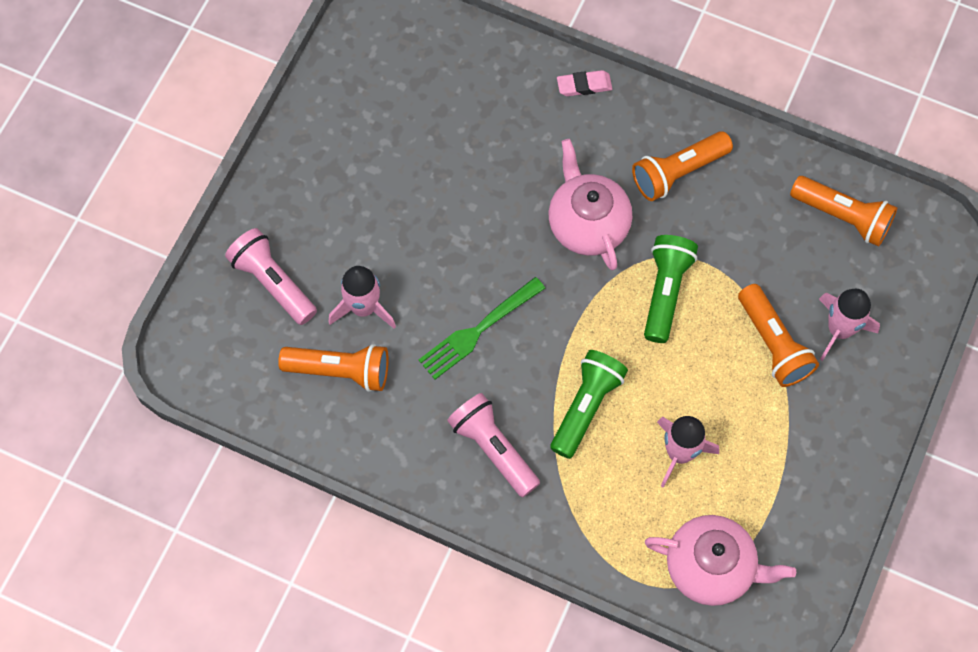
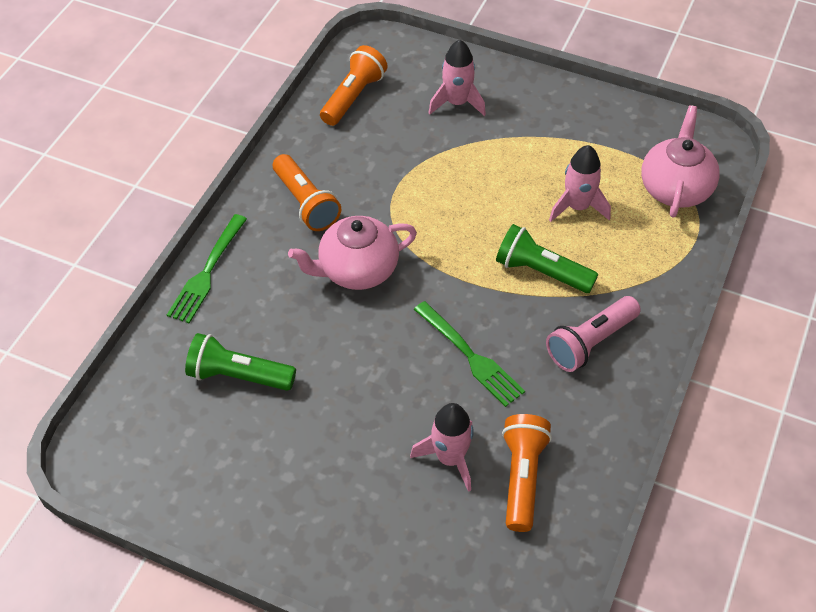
camera: 90 degrees left, 15 degrees down
(273, 282) = (423, 549): pink flashlight -> none
(584, 85) = (207, 272): pink eraser -> green fork
(665, 291) = (425, 214): green flashlight -> green flashlight (238, 375)
(773, 344) = (472, 144): orange flashlight -> none

